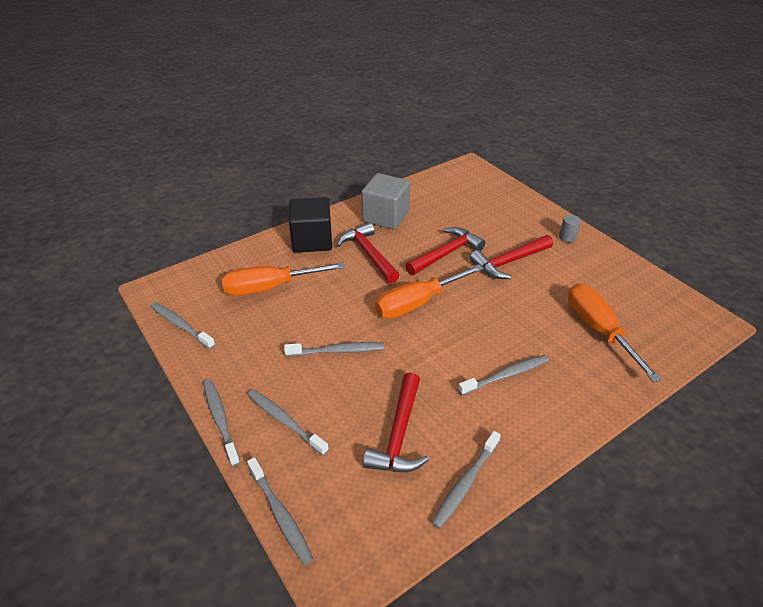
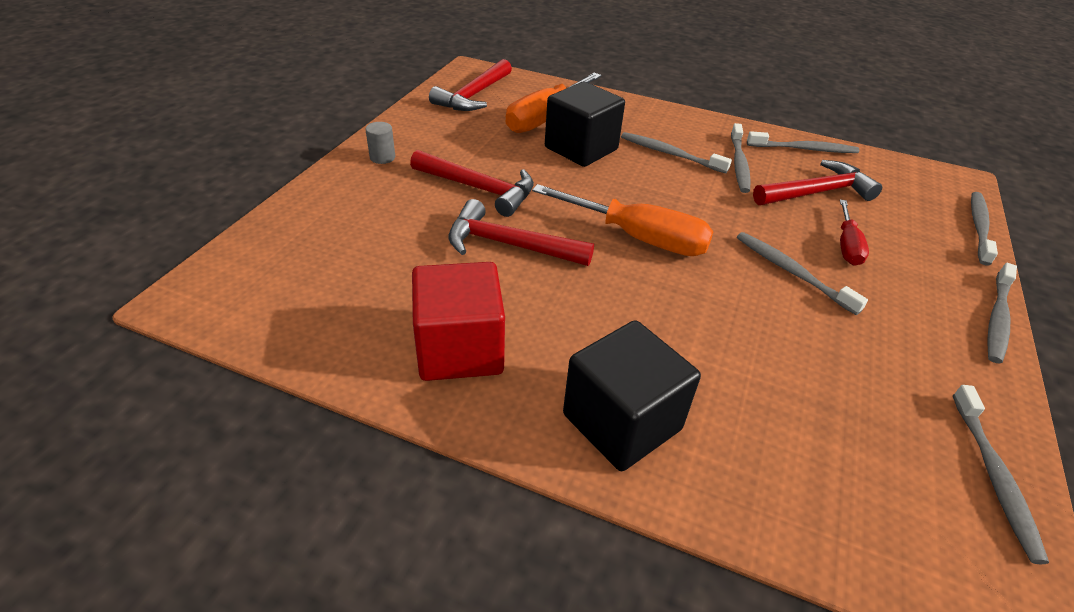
camera: 125 degrees left, 0 degrees up
(270, 287) = (787, 408): orange screwdriver -> none
(285, 421) = (918, 267): grey toothbrush -> grey toothbrush (739, 163)
(334, 399) = (847, 245): none -> red screwdriver
(368, 254) = (586, 325): red hammer -> red hammer (474, 95)
(386, 216) = (459, 349): grey cube -> red cube
(538, 328) = (581, 148): none -> black cube

